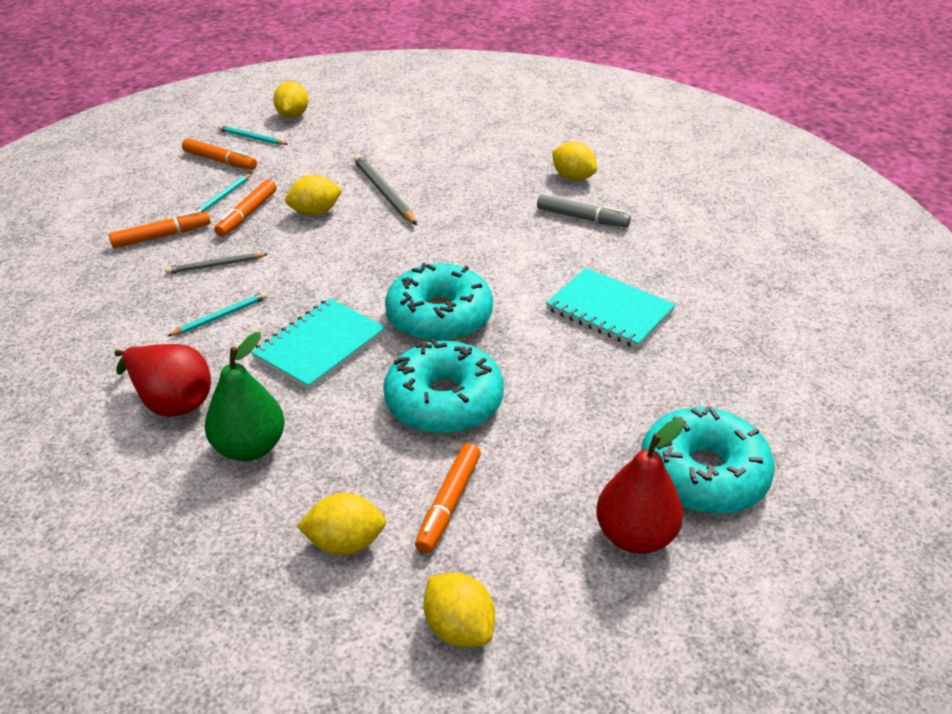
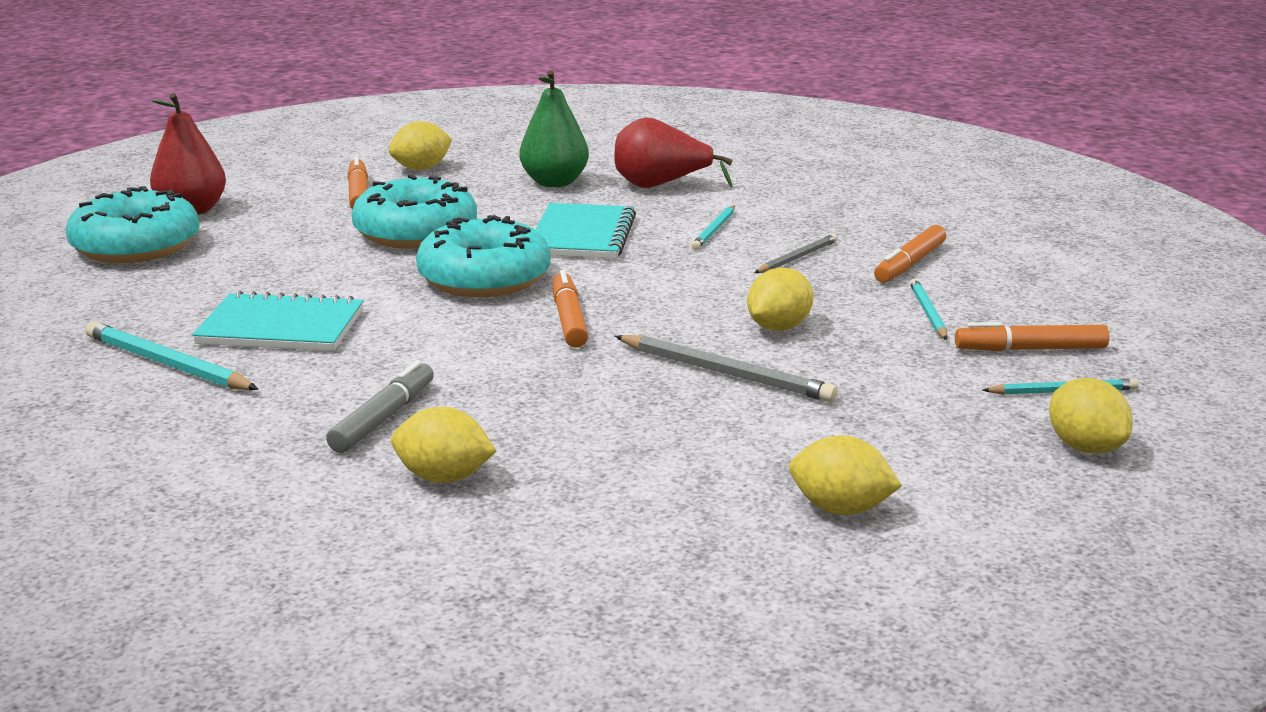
camera: 150 degrees right, 15 degrees down
(247, 214) = (859, 305): orange marker -> orange marker (569, 319)
(459, 628) = (307, 161): yellow lemon -> yellow lemon (840, 509)
(582, 218) = (383, 418): grey marker -> grey marker turned 120 degrees clockwise
(695, 298) = (167, 364): none -> turquoise pencil

